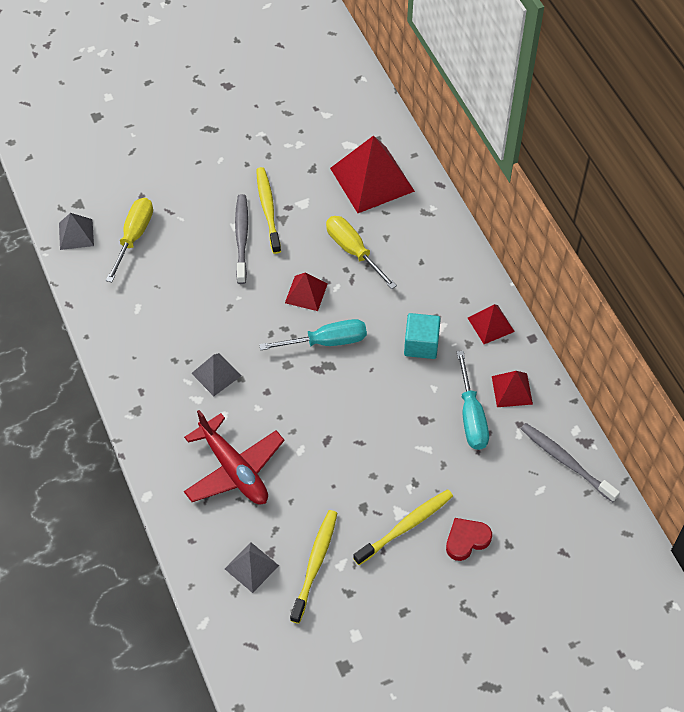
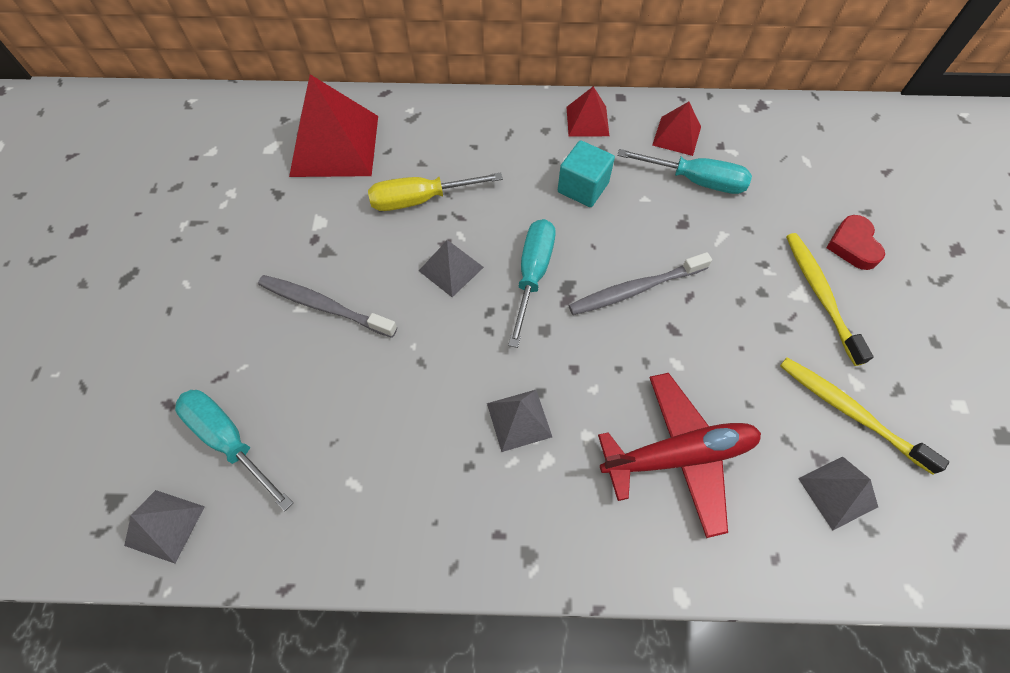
camera: 65 degrees left, 5 degrees up
(134, 236) = (228, 440): yellow screwdriver -> turquoise screwdriver
(268, 209) = (302, 260): yellow toothbrush -> none
(306, 293) = (451, 269): red pyramid -> grey pyramid
(566, 461) = (779, 128): grey toothbrush -> grey toothbrush (635, 289)

